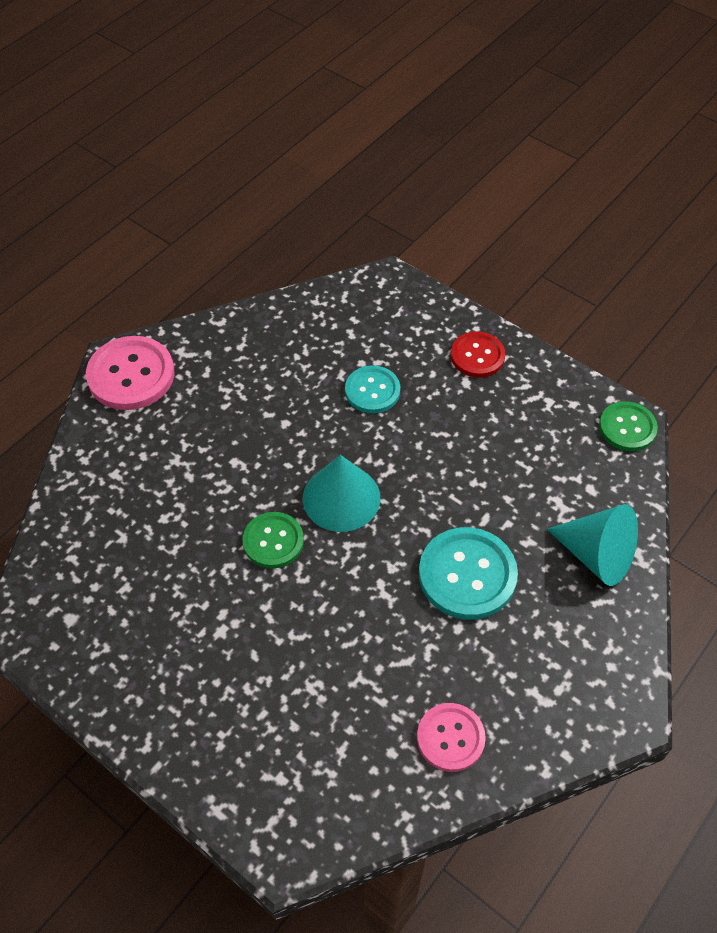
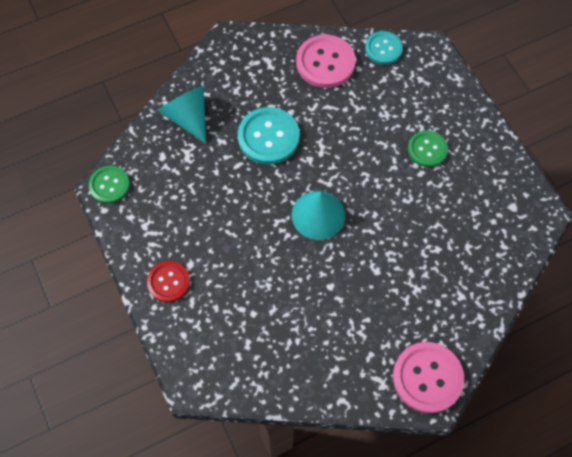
camera: 155 degrees left, 10 degrees up
(273, 541) = (373, 204): green button -> green button (427, 149)
(372, 391) = (258, 285): turquoise button -> turquoise button (383, 49)
(450, 738) = (325, 63): pink button -> pink button, size x1.58

